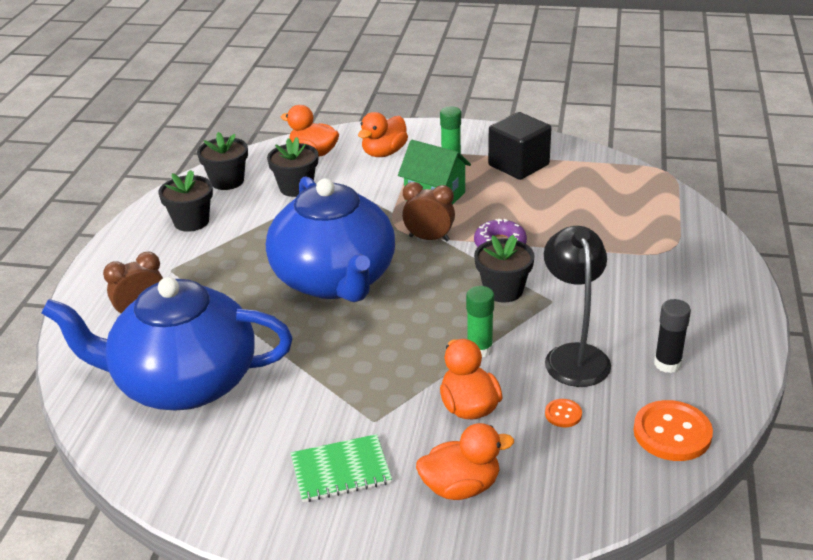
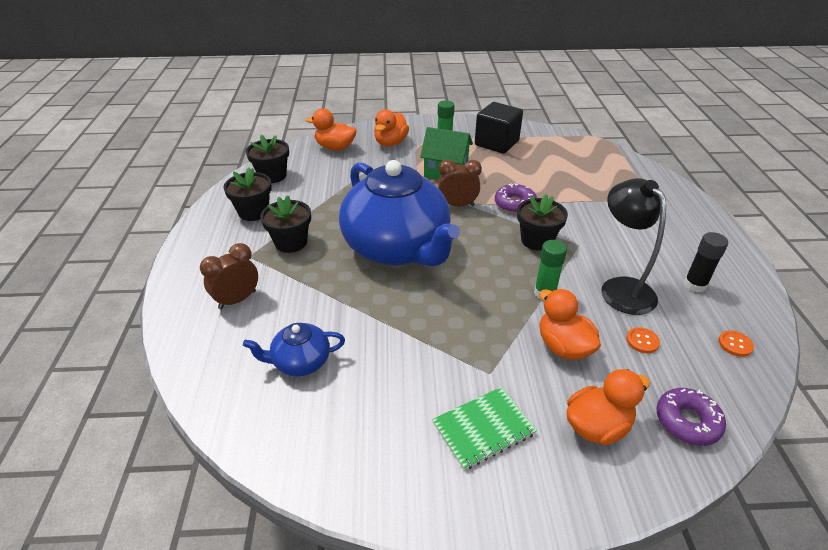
camera: 15 degrees left, 5 degrees up
(184, 382) = (300, 362): blue teapot -> blue teapot, size x0.43
(296, 188) = (332, 176): black flower pot -> black flower pot (291, 242)
(562, 498) = (687, 421): none -> purple donut
(672, 433) = (735, 344): orange button -> orange button, size x0.49

